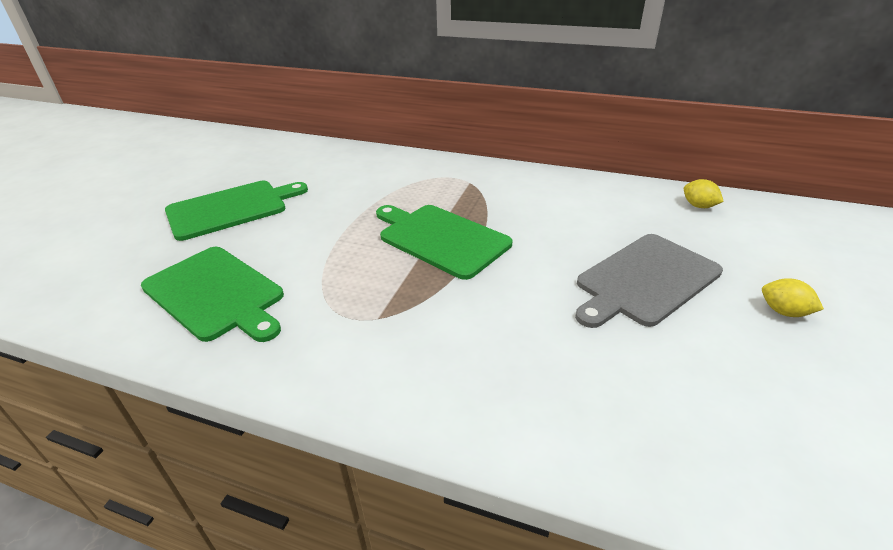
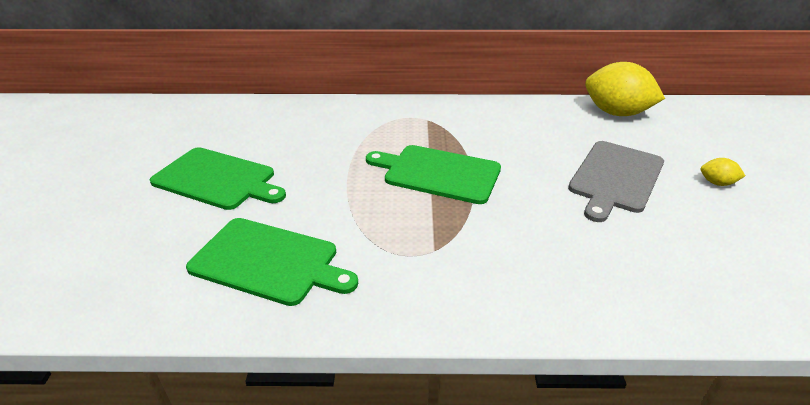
camera: 20 degrees left, 0 degrees up
(231, 208) = (217, 179): green cutting board -> green cutting board turned 75 degrees clockwise
(698, 206) = (616, 113): yellow lemon -> yellow lemon, size x2.29

